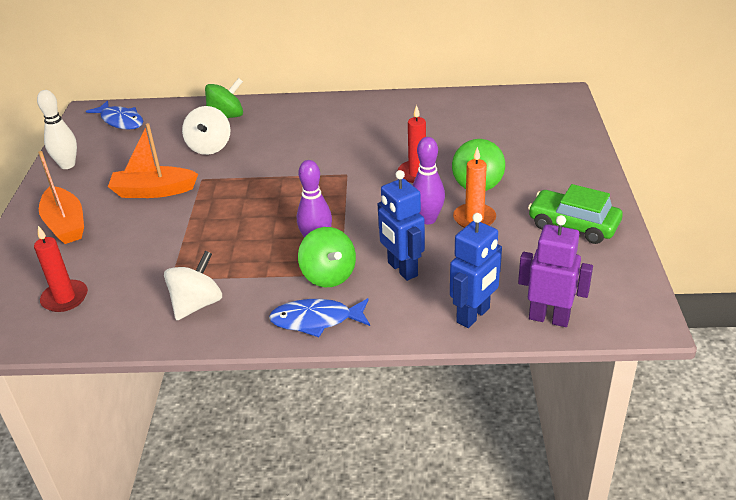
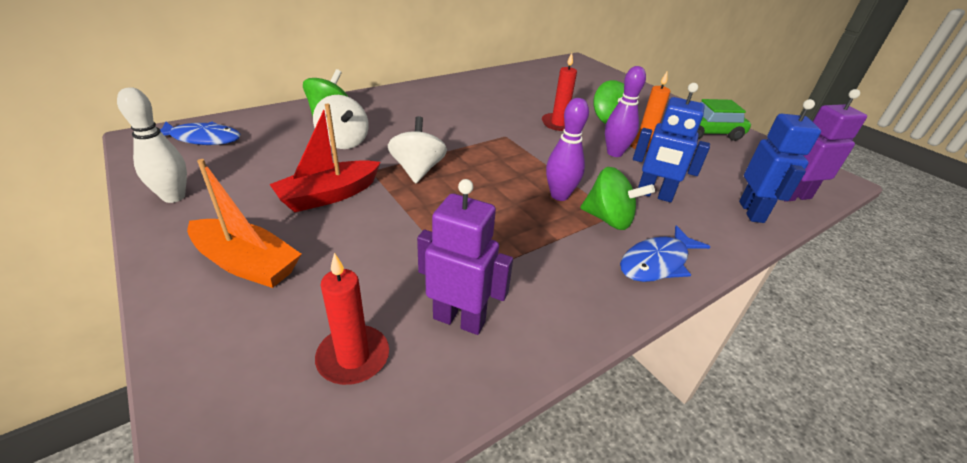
camera: 40 degrees left, 0 degrees up
(138, 302) = (459, 320): none -> purple robot
(153, 191) = (329, 195): orange boat -> red boat
(197, 304) = (529, 294): white spinning top -> white spinning top (418, 170)

